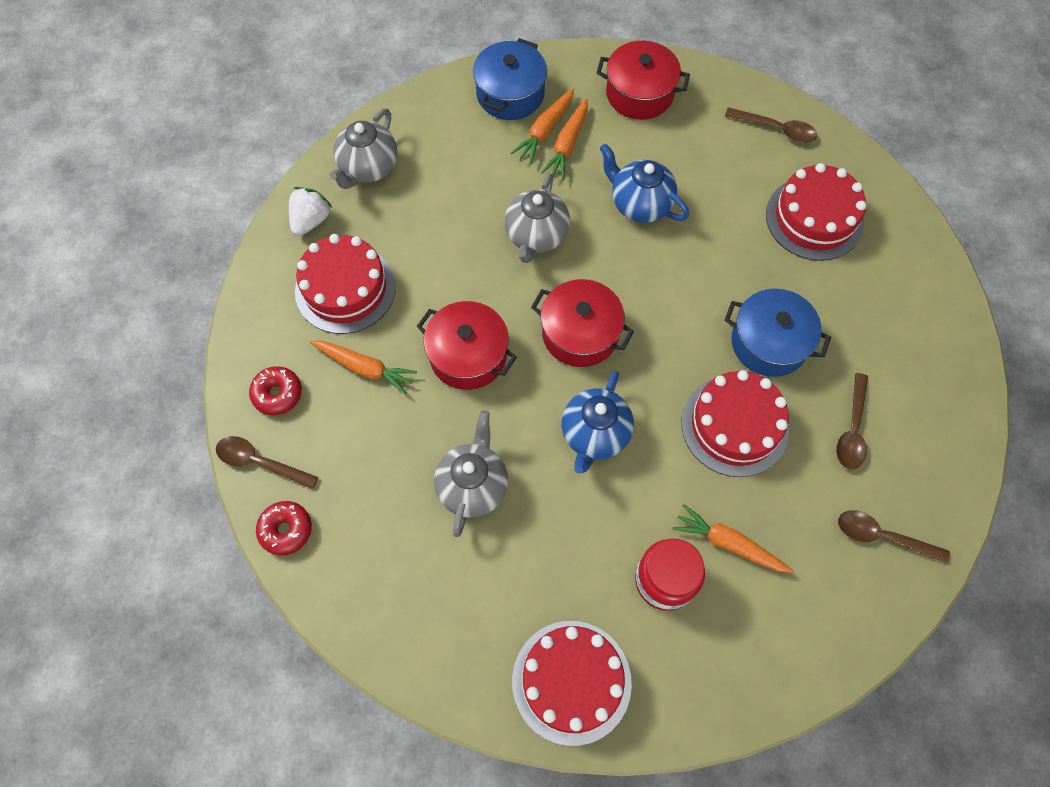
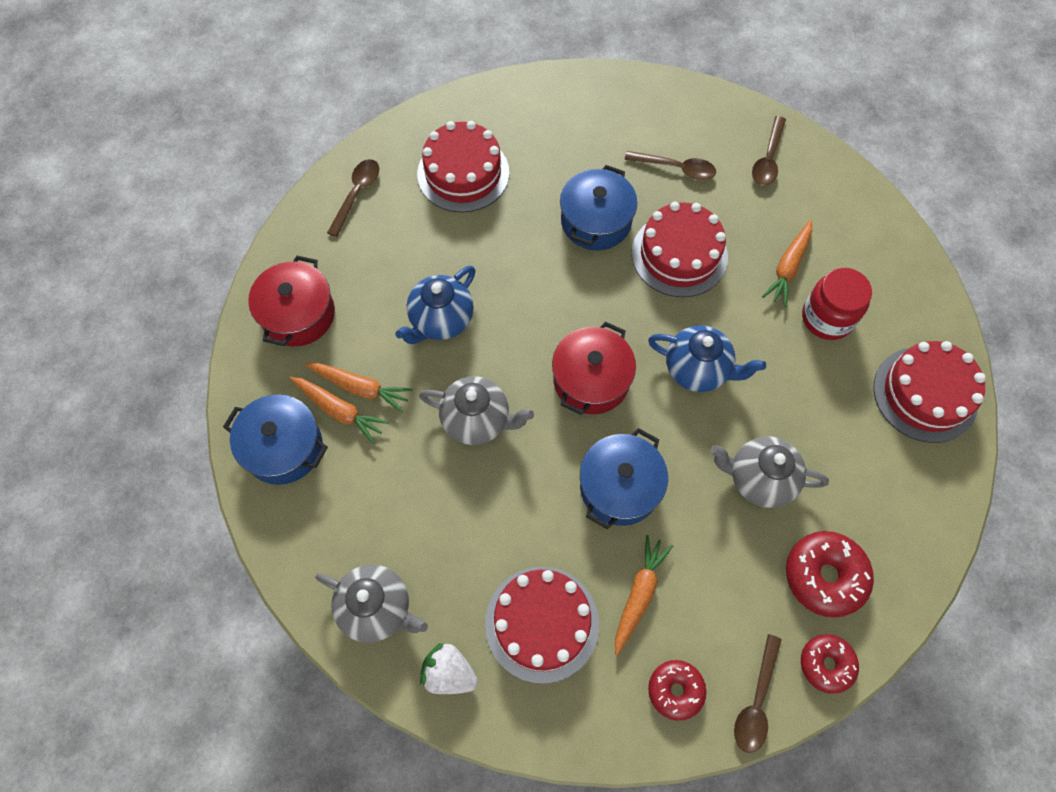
camera: 90 degrees left, 0 degrees up
(370, 539) = (824, 576): none -> red donut
(468, 355) = (619, 487): red pot -> blue pot

